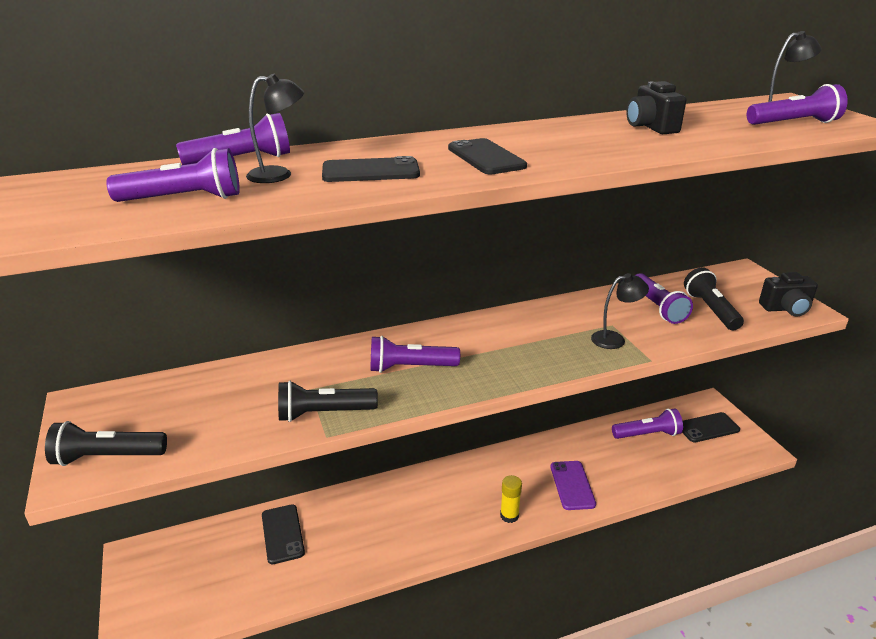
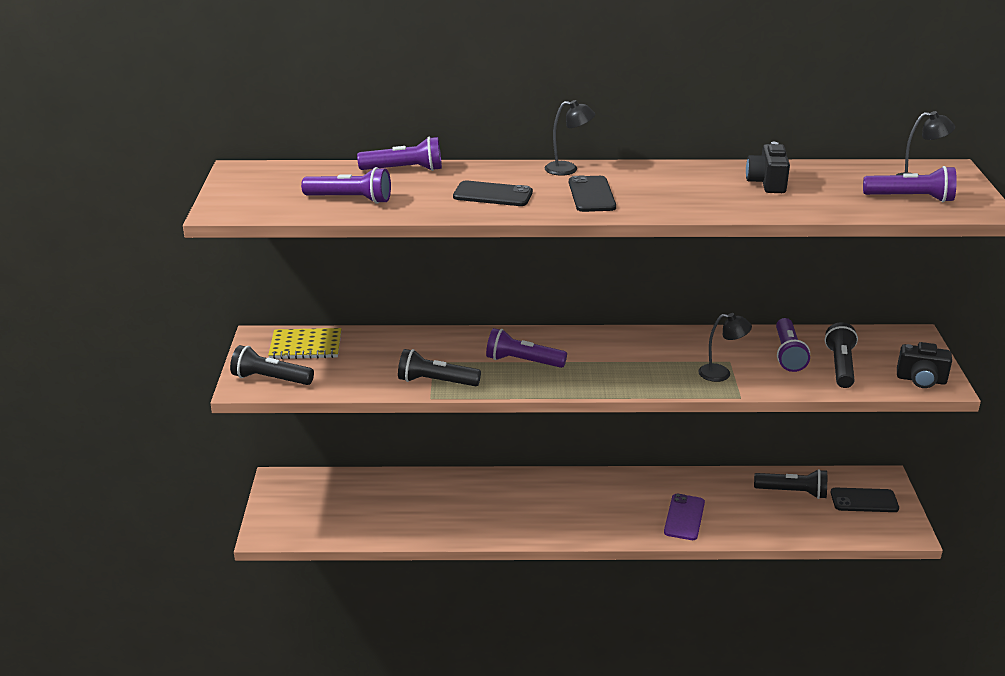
camera: 20 degrees right, 0 degrees up
(144, 401) = (305, 346): none -> yellow notebook
(279, 175) = (424, 188): black lamp -> black lamp (568, 169)
(282, 534) = (402, 493): black phone -> none
(509, 515) = (608, 527): yellow glue stick -> none
(647, 434) = (792, 492): purple flashlight -> black flashlight

